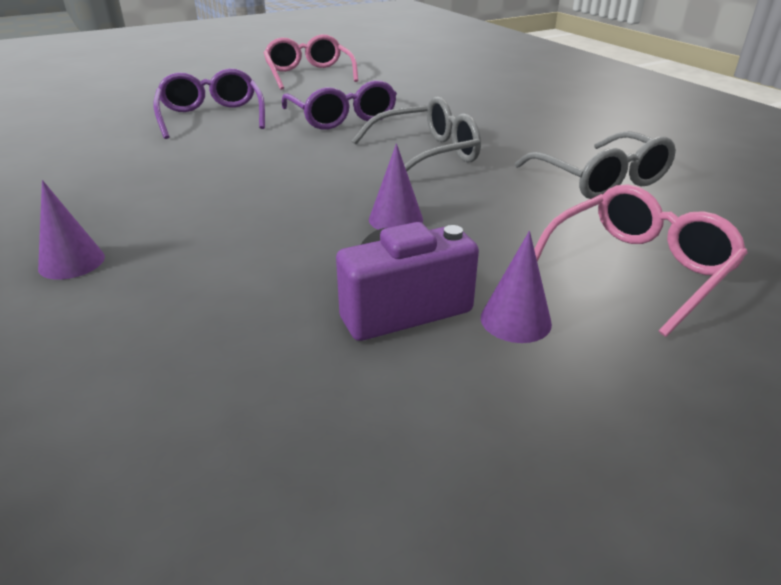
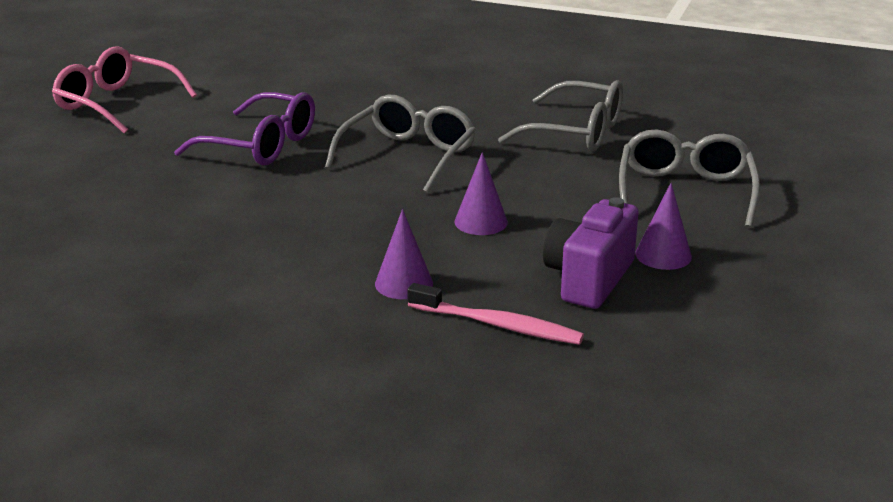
camera: 40 degrees left, 5 degrees down
(72, 262) = (287, 363): purple cone -> purple cone (404, 283)
(212, 117) = (111, 191): purple glasses -> none
(253, 310) = (498, 325): none -> pink toothbrush
(638, 268) = (685, 192): pink glasses -> grey glasses

